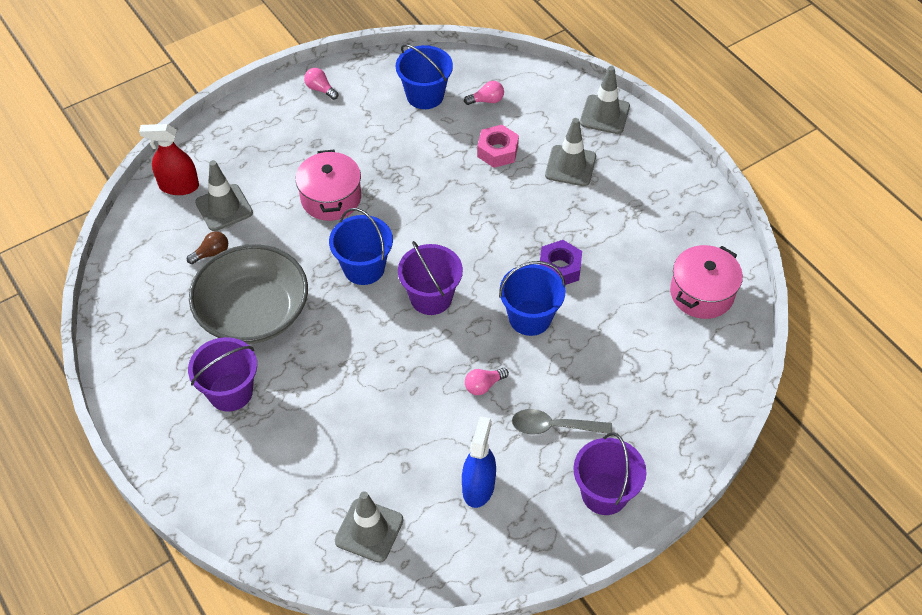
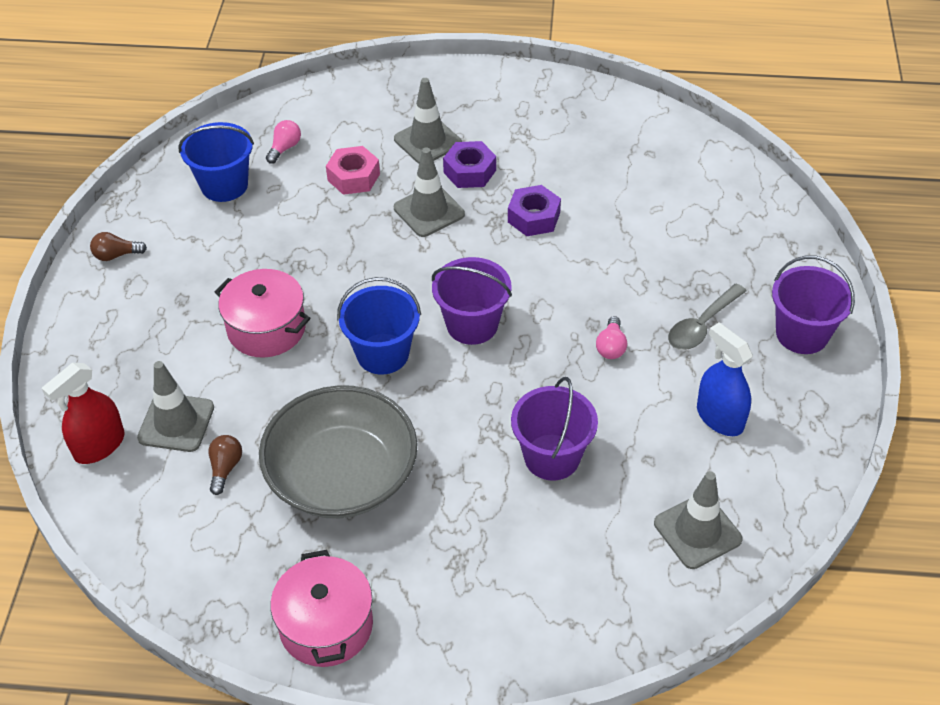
camera: 50 degrees left, 5 degrees down
(230, 392) = (424, 554): purple bucket -> purple bucket (552, 457)
(320, 89) = (116, 255): pink light bulb -> brown light bulb
(530, 318) = (567, 270): blue bucket -> none
(566, 206) = (469, 171): none -> purple nut
(604, 115) = (396, 86): grey traffic cone -> grey traffic cone (429, 211)
(701, 293) = (653, 147): pink pot -> pink pot (326, 625)

